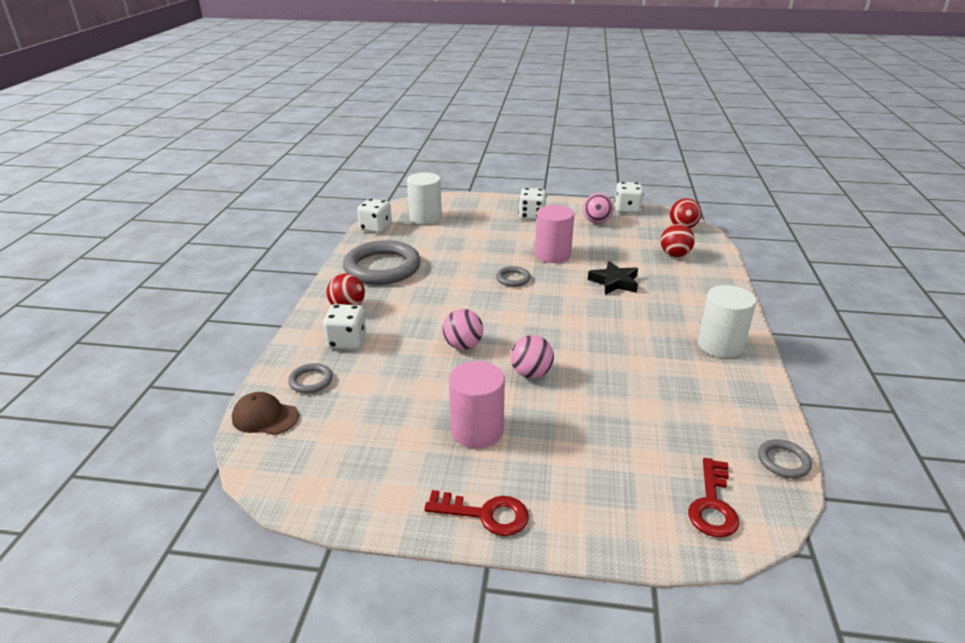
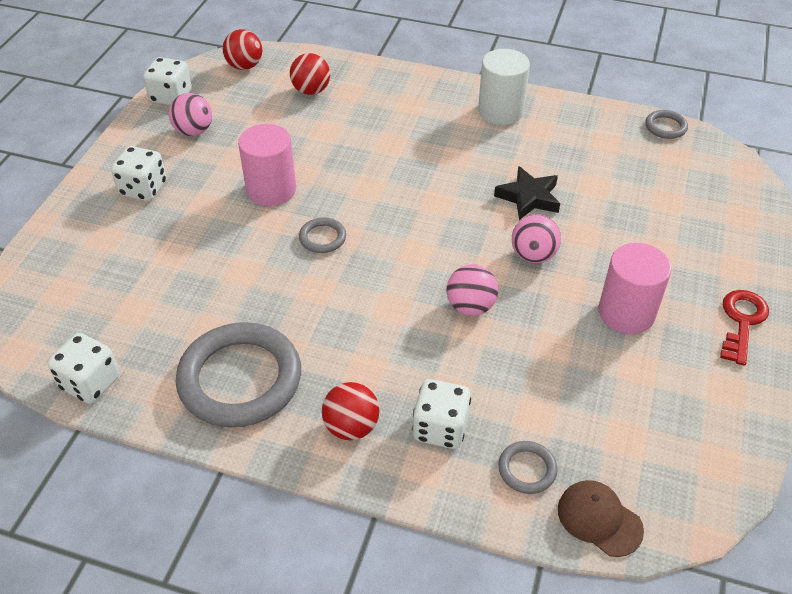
camera: 80 degrees left, 15 degrees up
(265, 417) = (599, 519): brown cap -> brown cap turned 105 degrees clockwise
(425, 218) = (84, 312): white cylinder -> none
(614, 282) = (359, 152): black star -> black star (528, 197)
(712, 504) = (716, 179): red key -> none

